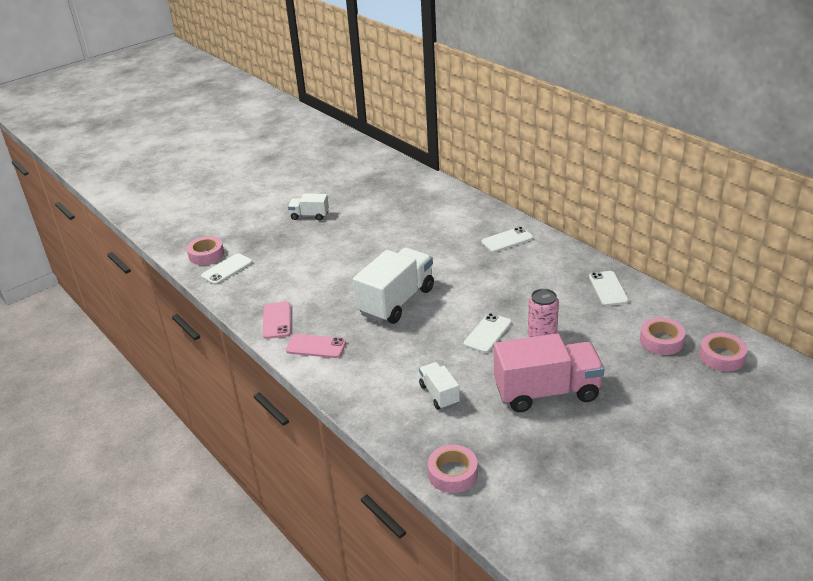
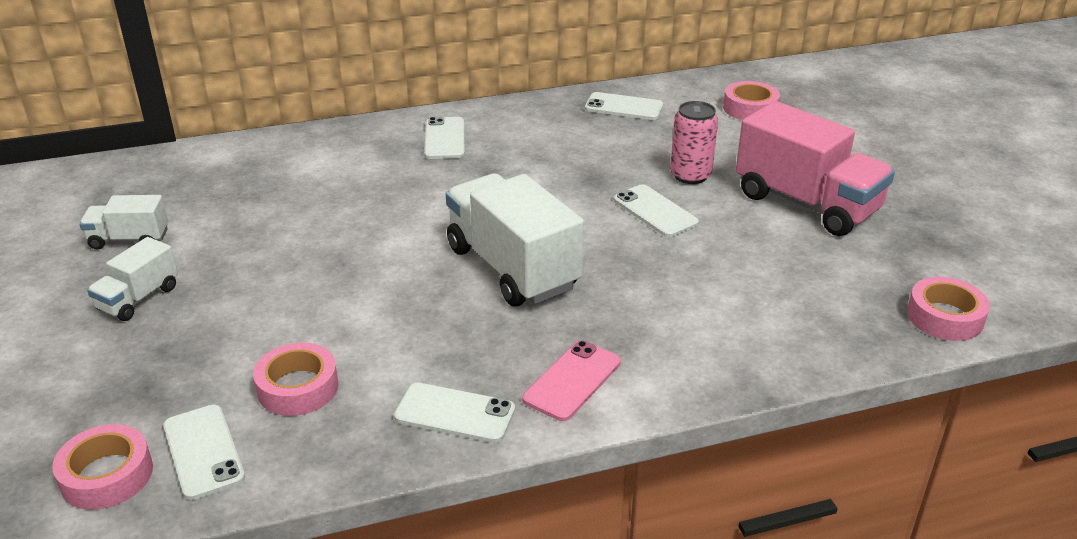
camera: 70 degrees left, 0 degrees up
(277, 320) = (455, 413): pink phone -> white phone
(439, 394) = (770, 286): white truck -> white truck (129, 239)
(546, 392) = (806, 203): pink truck -> pink truck turned 120 degrees clockwise
(721, 357) = (798, 87): pink tape -> pink tape (298, 388)

